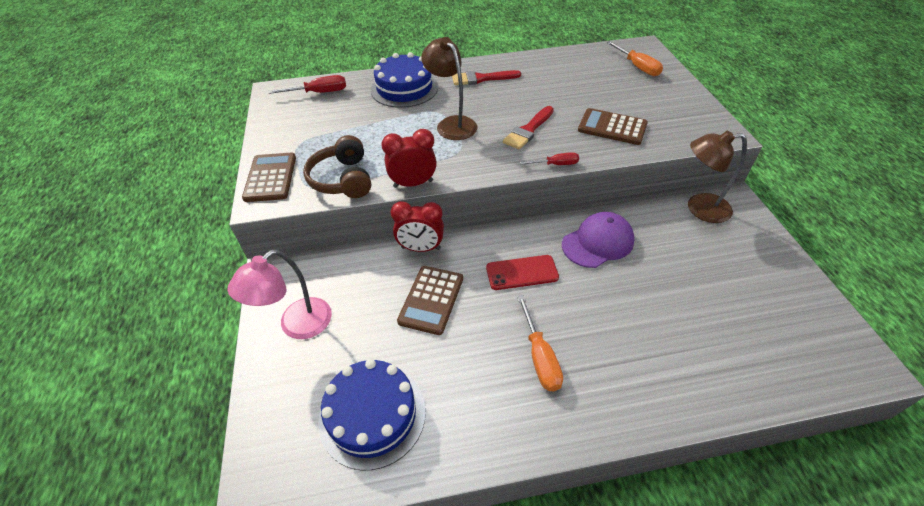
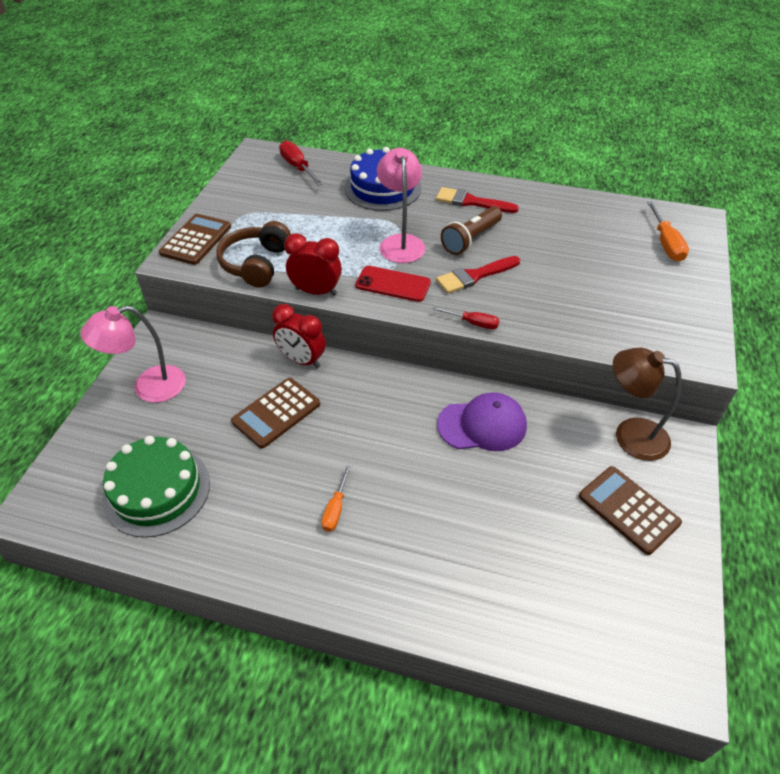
camera: 25 degrees right, 0 degrees up
(319, 93) = (297, 167): red screwdriver -> red screwdriver turned 135 degrees counterclockwise
(372, 415) = (157, 490): blue cake -> green cake
(452, 124) = (400, 242): brown lamp -> pink lamp
(503, 105) = (471, 239): none -> brown flashlight
(522, 273) = (380, 423): red phone -> red phone (393, 284)
(540, 357) = (335, 509): orange screwdriver -> orange screwdriver, size x0.65
(612, 127) = (571, 304): brown calculator -> brown calculator (628, 509)

